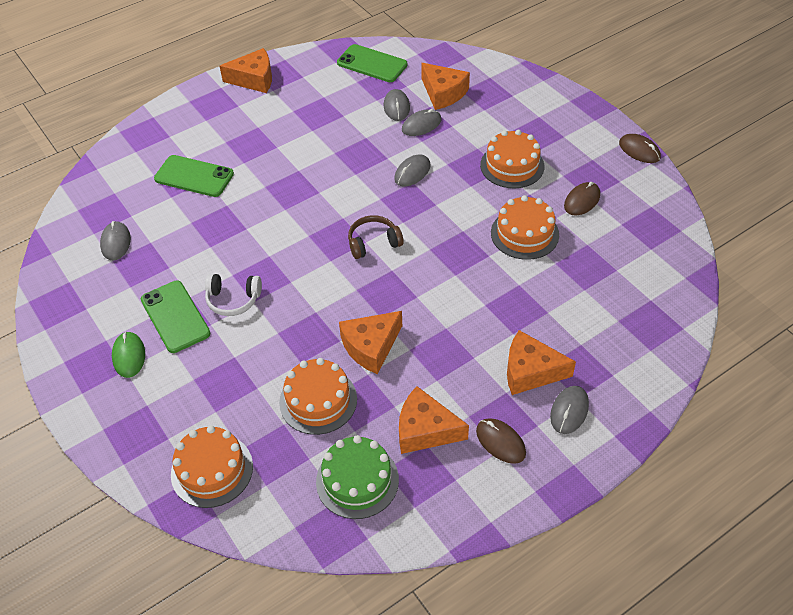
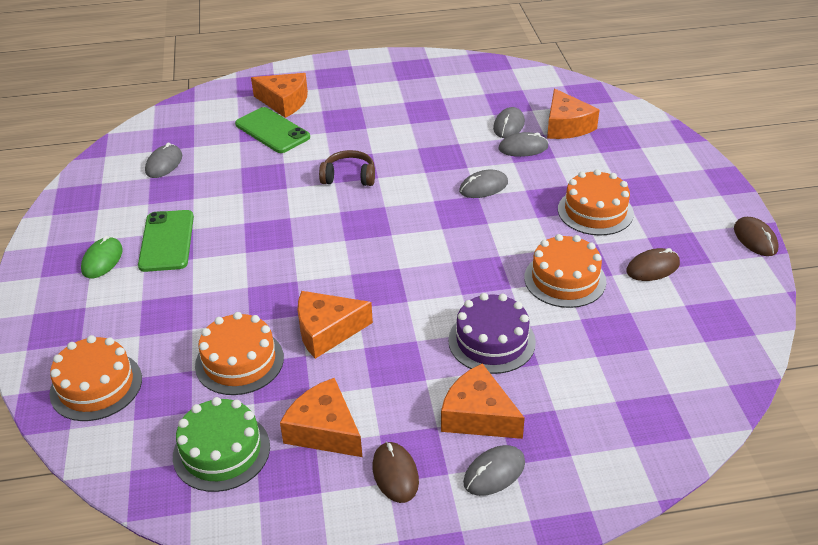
camera: 25 degrees right, 10 degrees down
(233, 300) = (228, 244): white headphones -> none
(254, 79) = (386, 67): orange cheese -> orange cheese (284, 102)
(372, 64) = (510, 82): green phone -> none
(373, 243) = (398, 237): brown headphones -> brown headphones (349, 177)
(503, 306) = (491, 341): none -> purple cake

